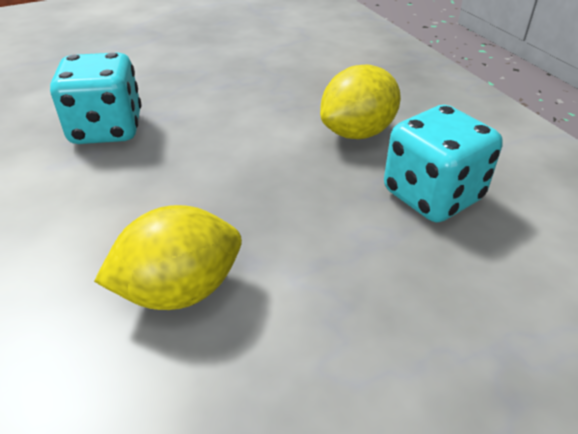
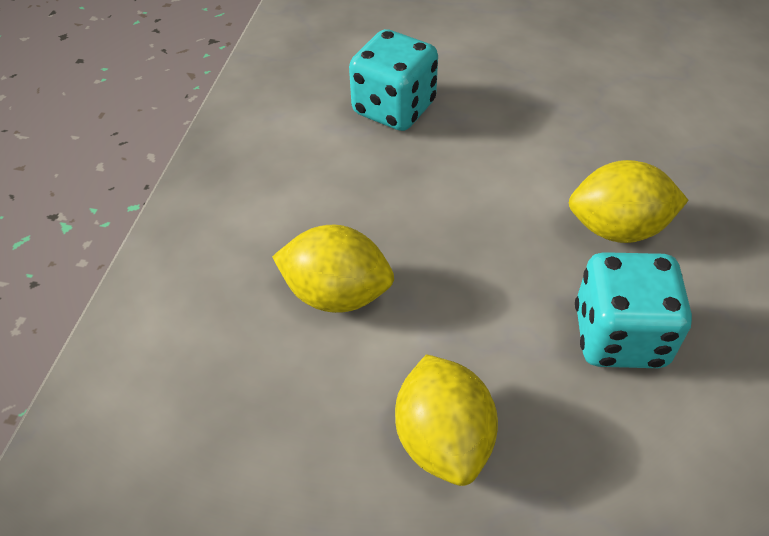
camera: 40 degrees right, 10 degrees up
(393, 351) = (443, 439): none -> yellow lemon

